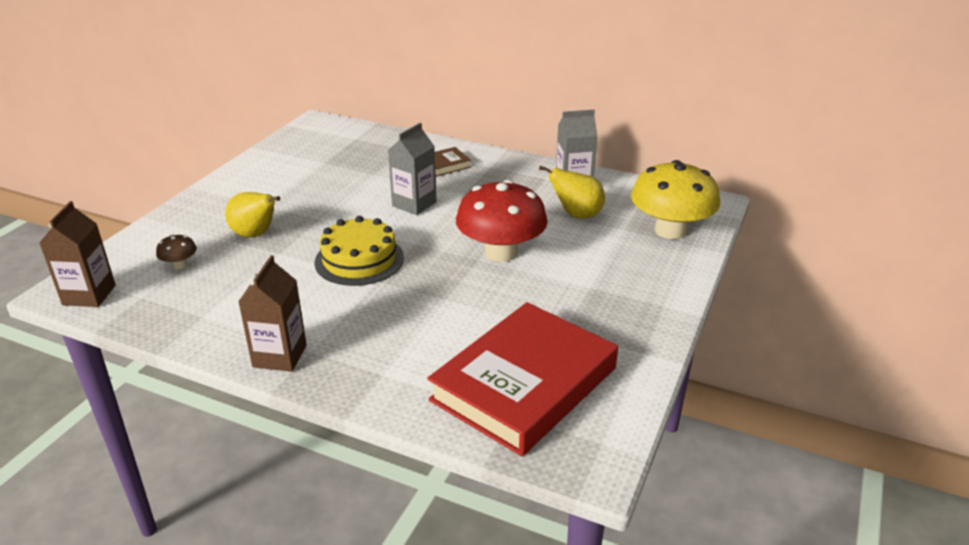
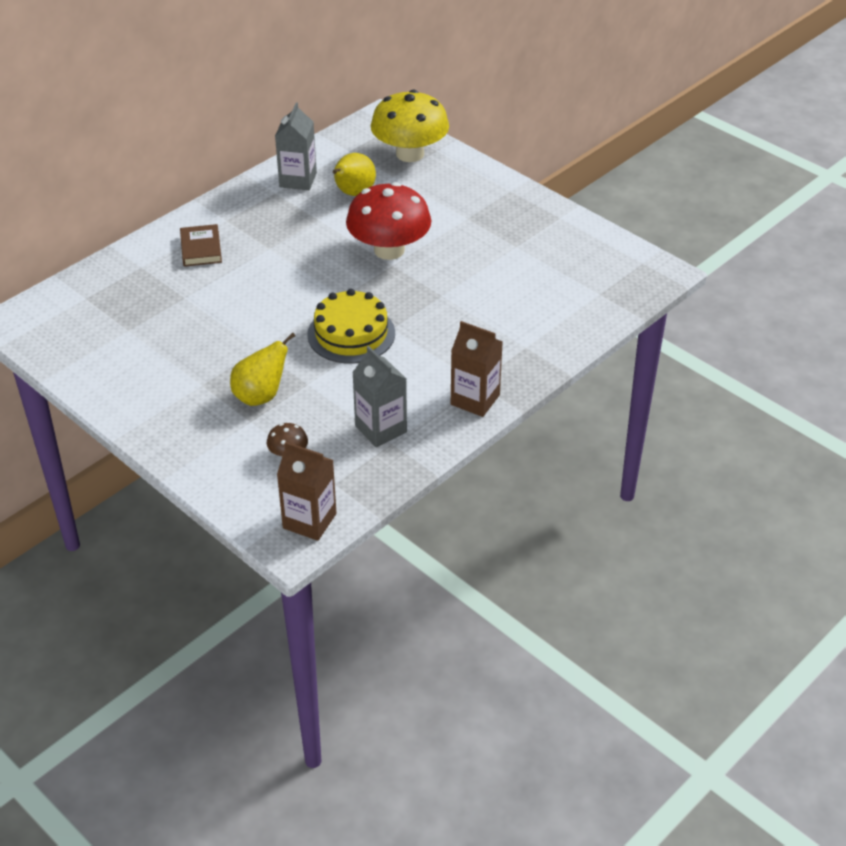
camera: 70 degrees left, 10 degrees up
(414, 204) = (269, 282): grey carton -> grey carton (381, 429)
(524, 384) = (569, 280): red book -> none

